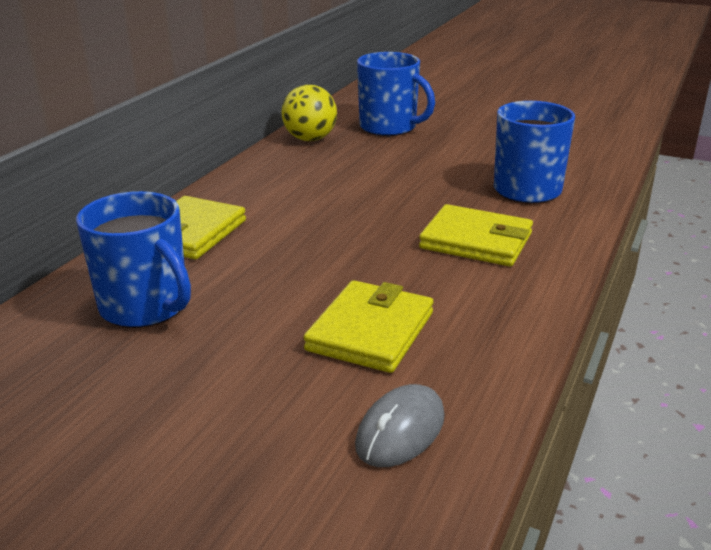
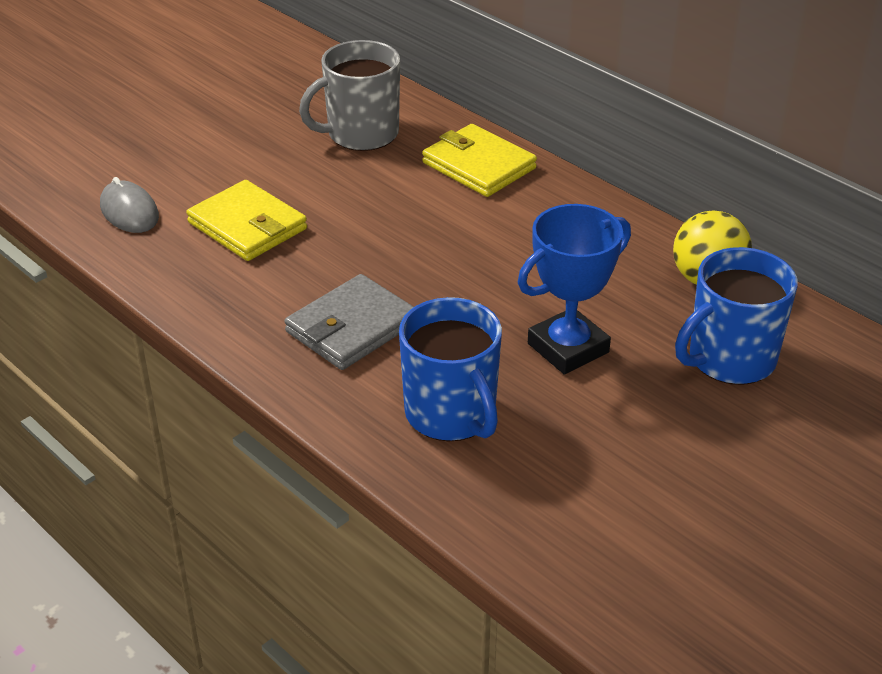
camera: 110 degrees right, 10 degrees up
(146, 307) = (361, 134): blue mug -> grey mug
(422, 167) = (568, 348): none -> blue trophy
(476, 241) = (352, 327): yellow wallet -> grey wallet

